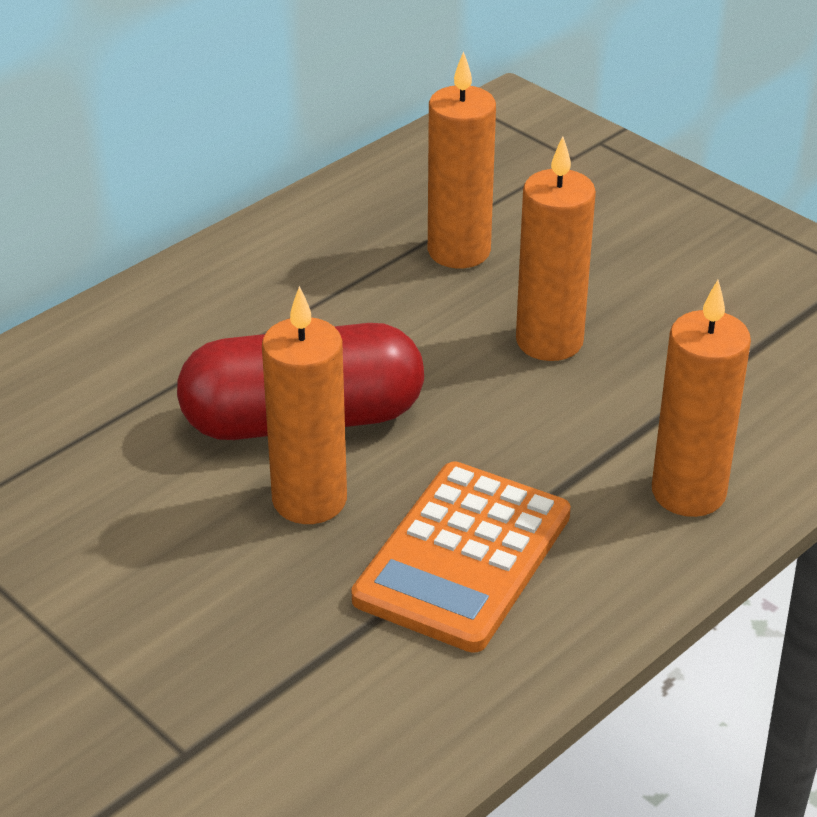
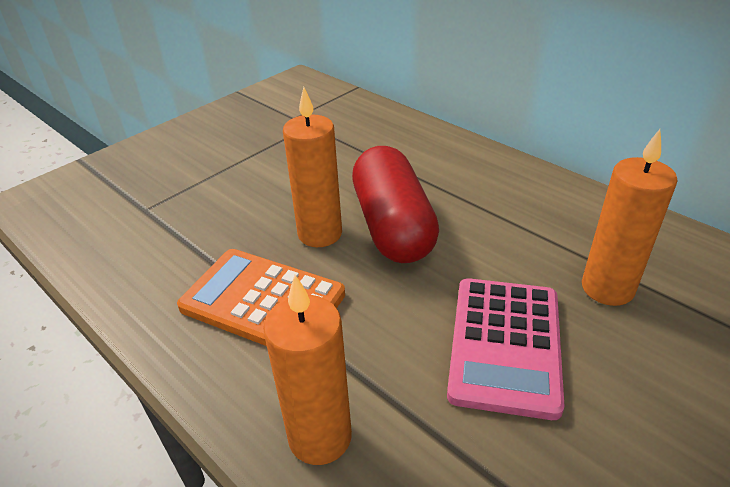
camera: 90 degrees right, 0 degrees up
(549, 341) = (504, 345): orange candle -> pink calculator

